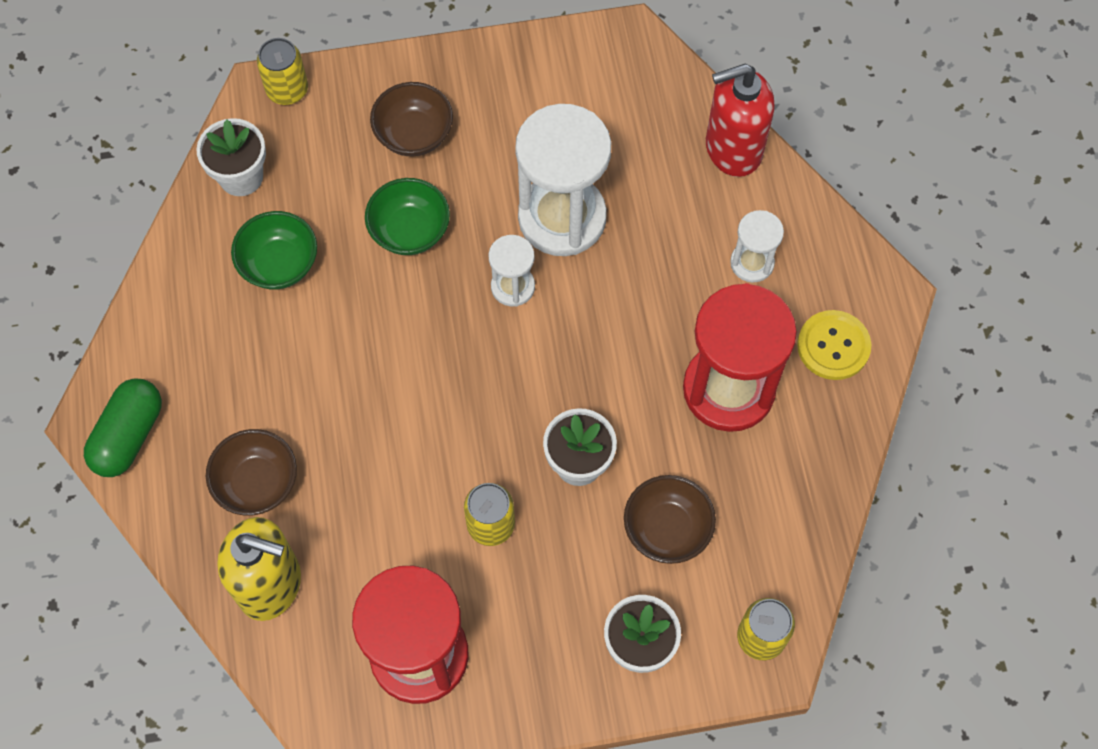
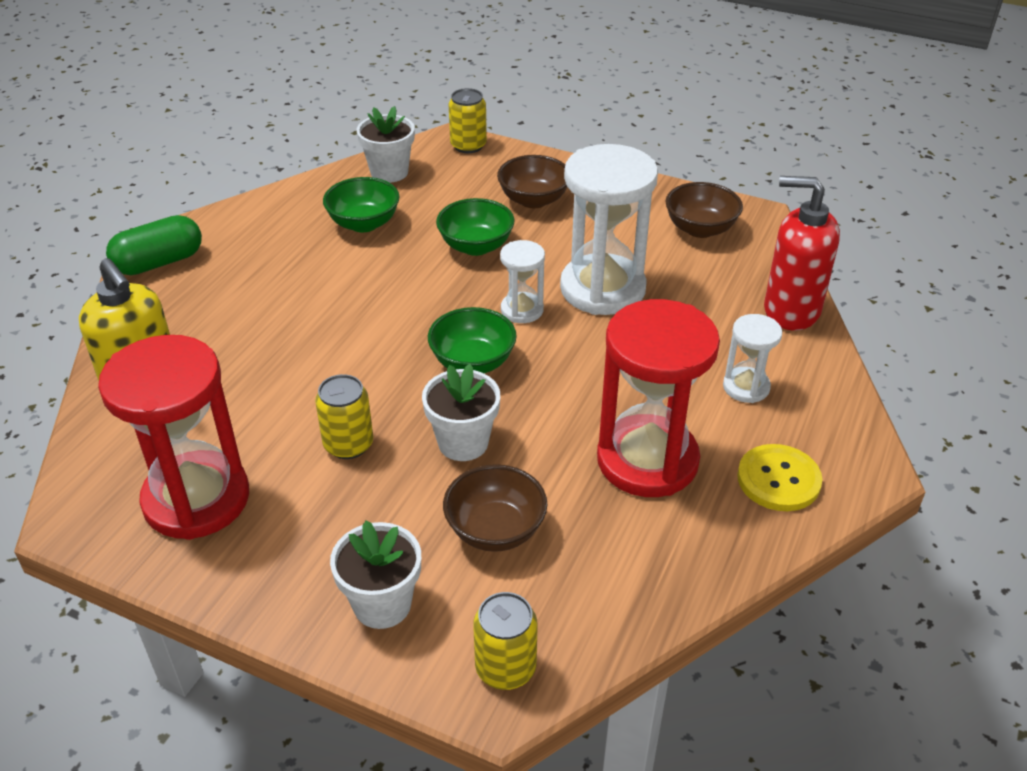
camera: 35 degrees right, 25 degrees down
(257, 483) = (208, 329): brown bowl -> brown bowl (700, 229)
(519, 374) = (472, 362): none -> green bowl

